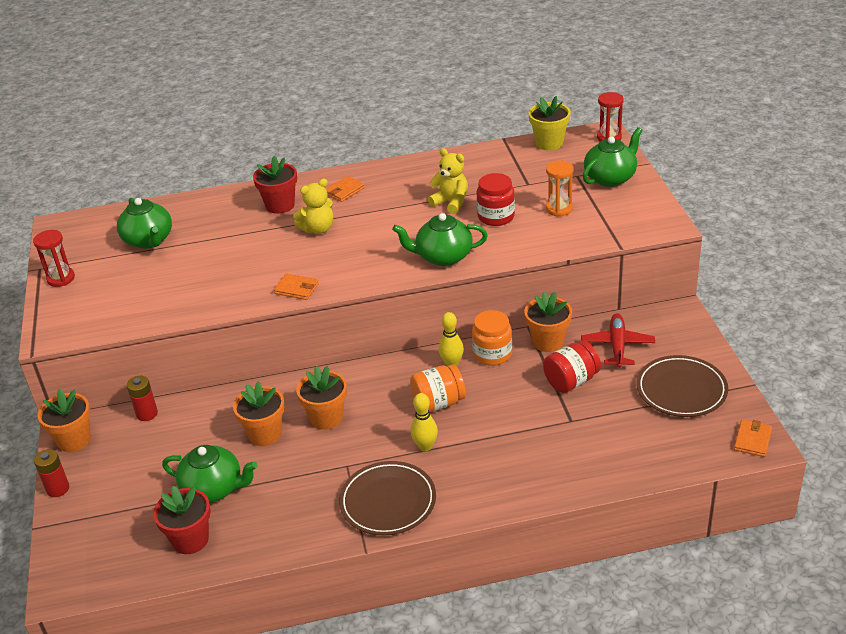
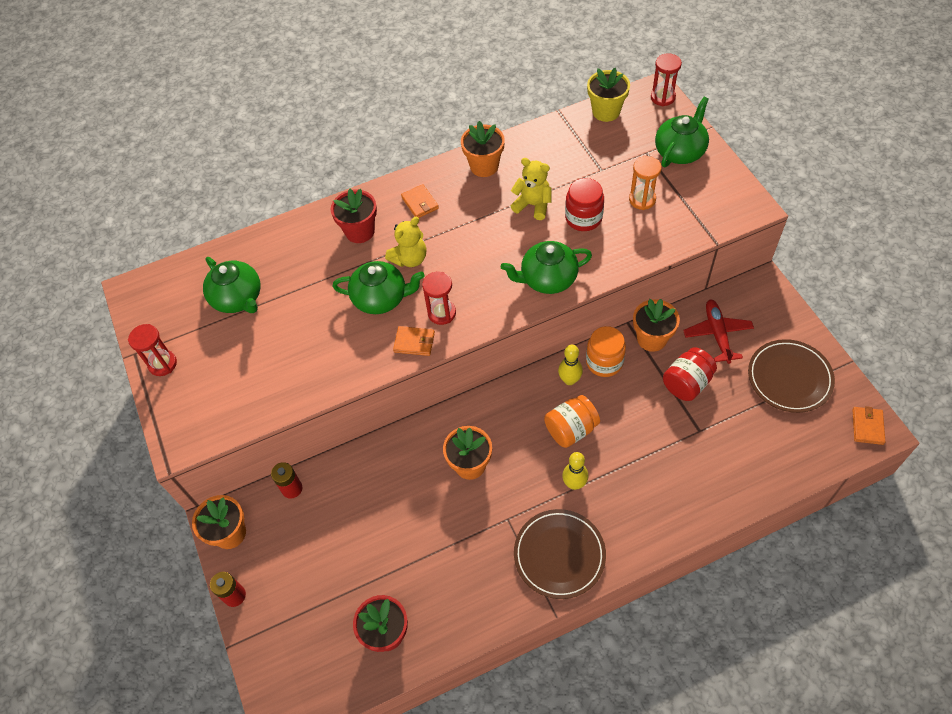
camera: 10 degrees left, 20 degrees up
(214, 489) = (389, 569): green teapot -> green teapot (381, 298)
(265, 434) = (417, 494): orange flower pot -> orange flower pot (484, 166)
(331, 270) = (442, 313): none -> red hourglass
(344, 191) = (420, 203): orange wallet -> orange wallet turned 60 degrees counterclockwise

